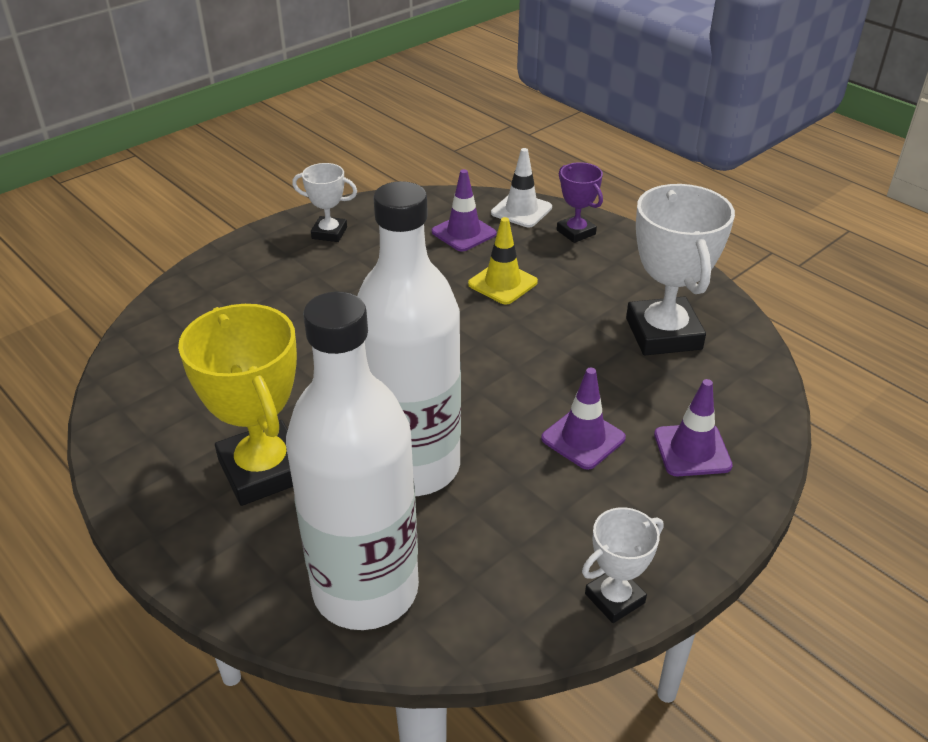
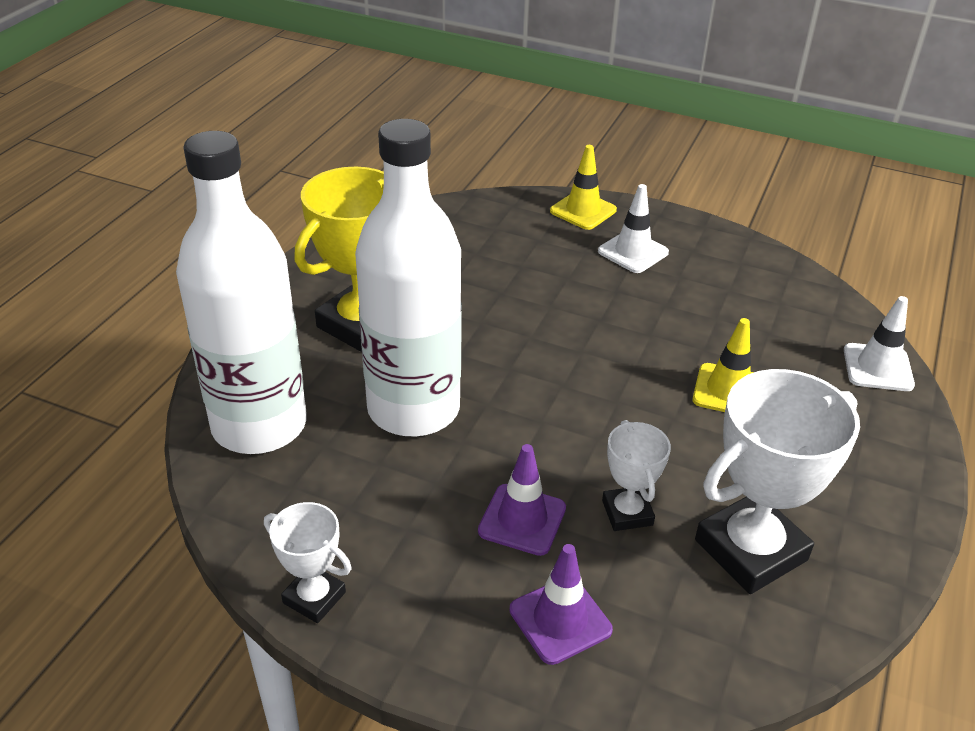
camera: 65 degrees right, 0 degrees up
(215, 273) = (583, 211): none -> yellow traffic cone
(300, 267) = (633, 252): none -> white traffic cone
(329, 233) = (700, 251): white trophy -> white trophy (627, 513)
(463, 233) = (789, 337): purple traffic cone -> none
(576, 232) = (881, 424): purple trophy -> none

